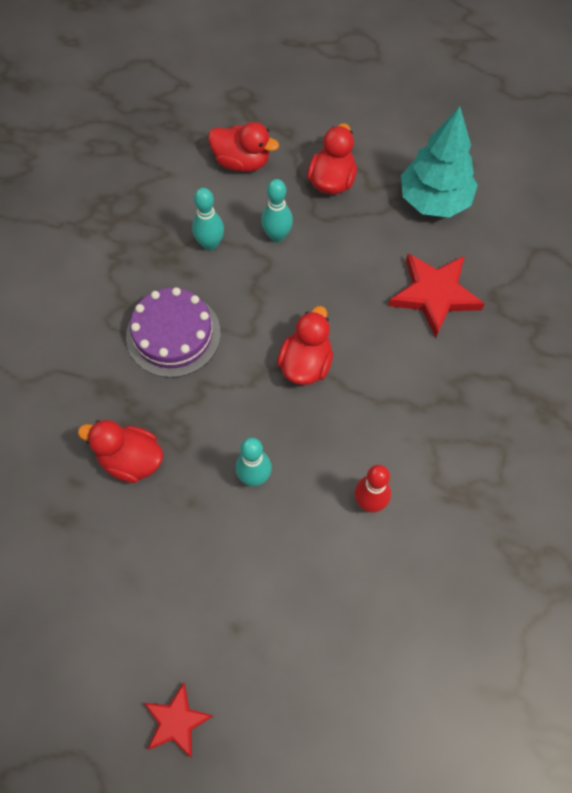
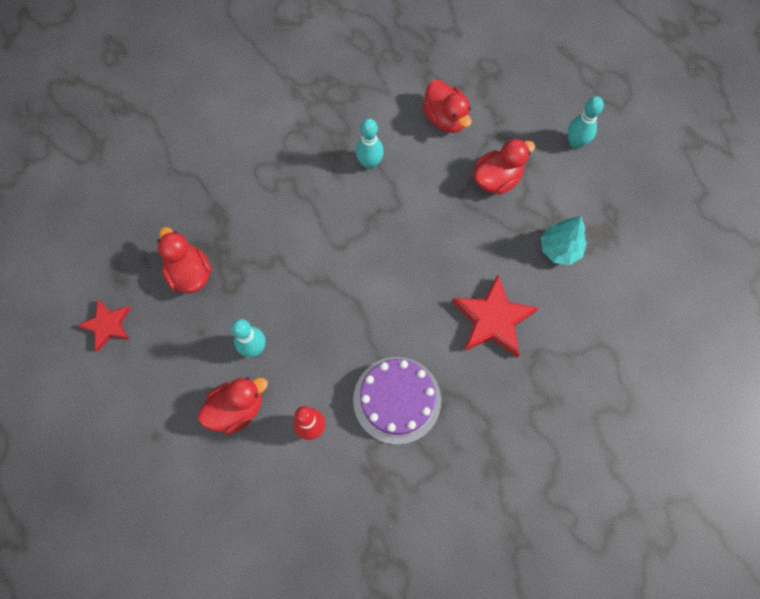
camera: 40 degrees right, 5 degrees up
(173, 334) = (289, 209): purple cake -> purple cake (397, 400)
(176, 721) = (72, 462): red star -> red star (107, 325)
(277, 236) = (420, 191): turquoise bowling pin -> turquoise bowling pin (575, 143)
(306, 363) = (357, 298): red duck -> red duck (236, 408)
(434, 200) = (559, 249): turquoise tree -> turquoise tree, size x0.63

